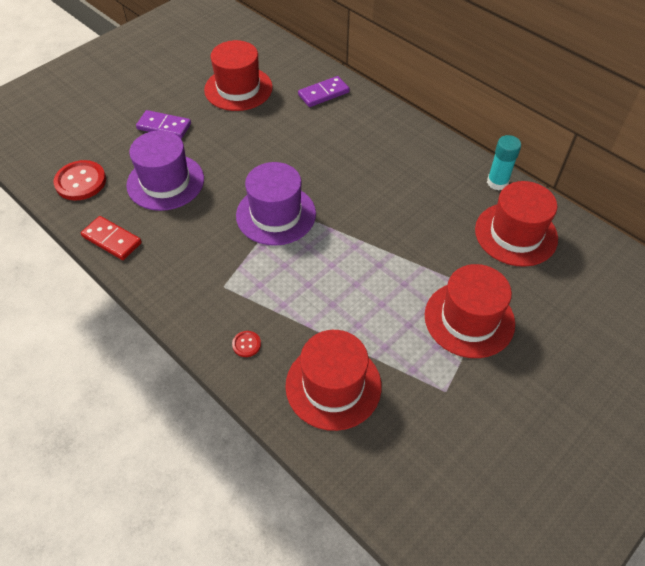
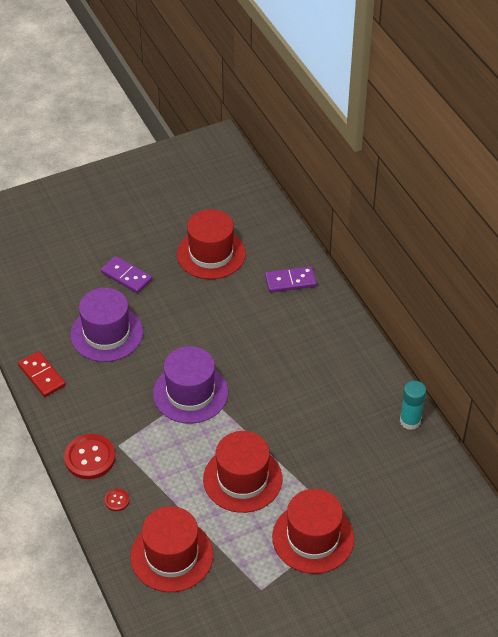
camera: 20 degrees right, 5 degrees down
(81, 182) = (34, 312): red button -> red button (90, 458)
(516, 234) = (398, 475): red hat -> red hat (242, 479)

